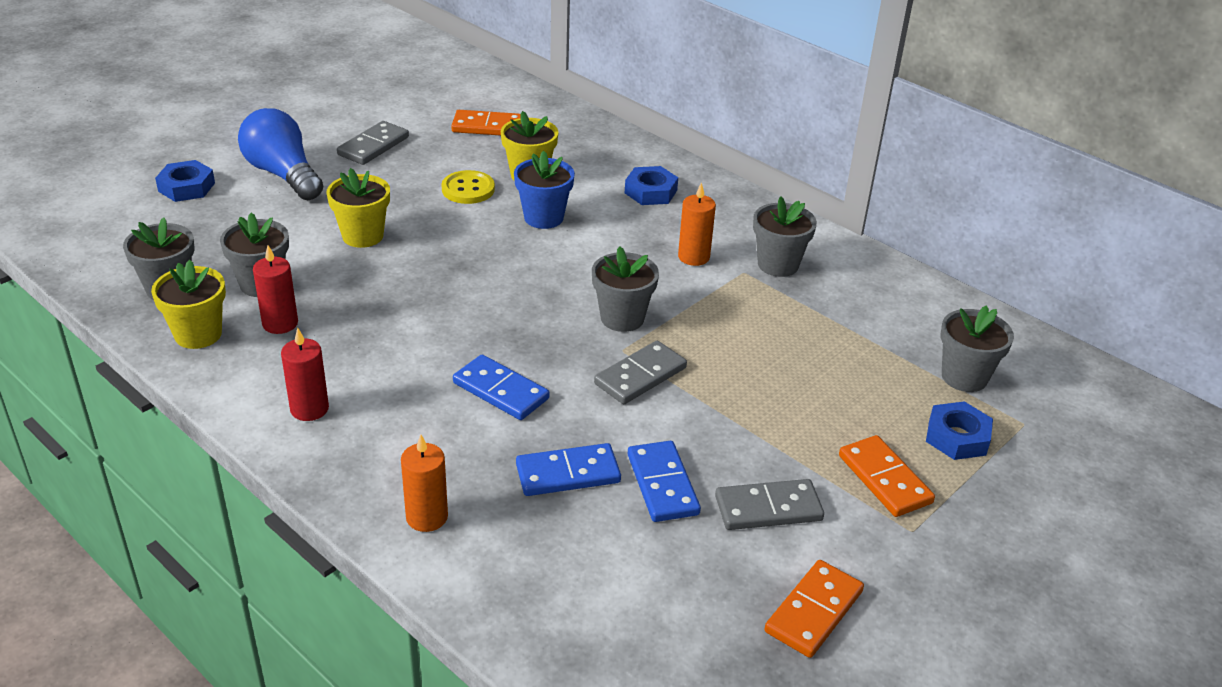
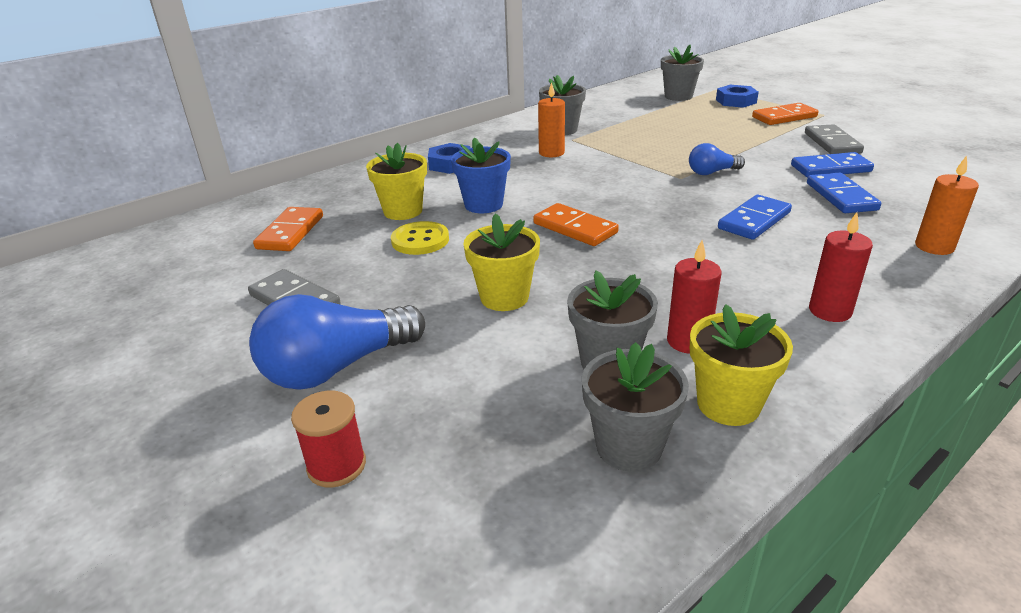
camera: 80 degrees left, 5 degrees down
(186, 187) = (336, 465): blue nut -> red spool
(622, 318) = (638, 177): grey flower pot -> none
(640, 376) = (712, 172): grey domino -> blue light bulb
(813, 611) = (912, 137): orange domino -> orange domino (574, 228)

